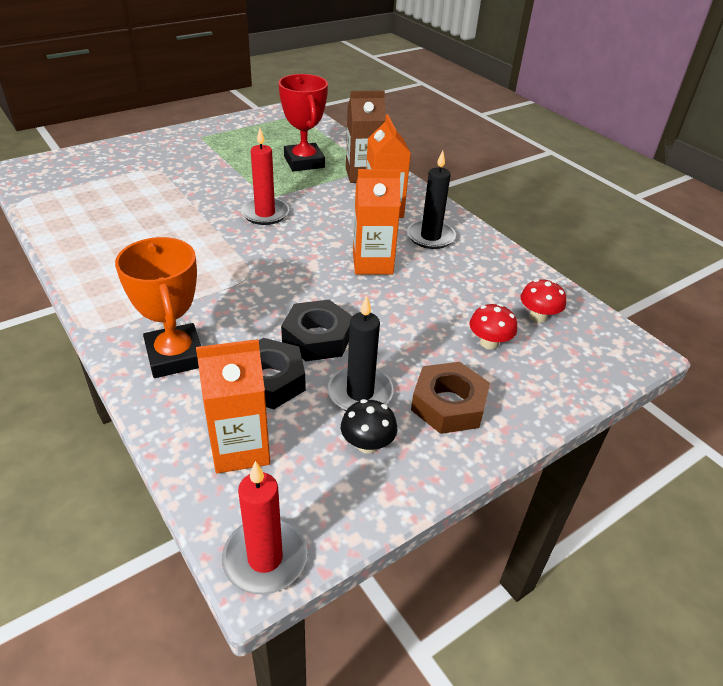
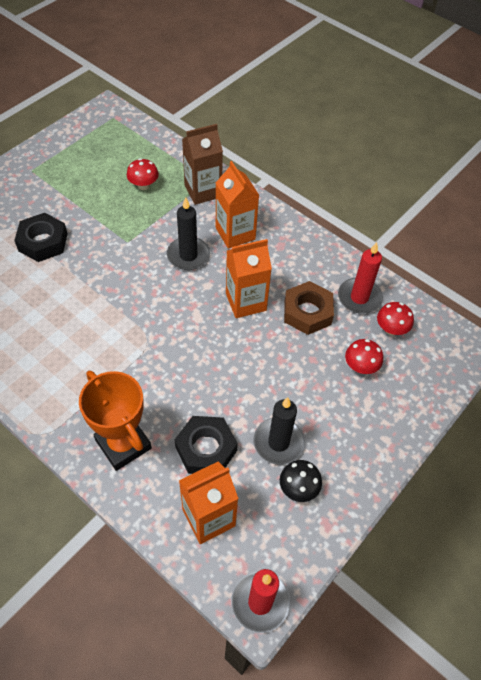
camera: 15 degrees left, 15 degrees up
(265, 214) = (133, 263): red candle -> red candle (359, 297)
(304, 162) = (143, 185): red trophy -> red mushroom
(317, 337) = (228, 395): black nut -> black nut (43, 242)
(430, 237) = (284, 258): black candle -> black candle (188, 255)
(448, 404) = (346, 436): brown nut -> brown nut (307, 312)

